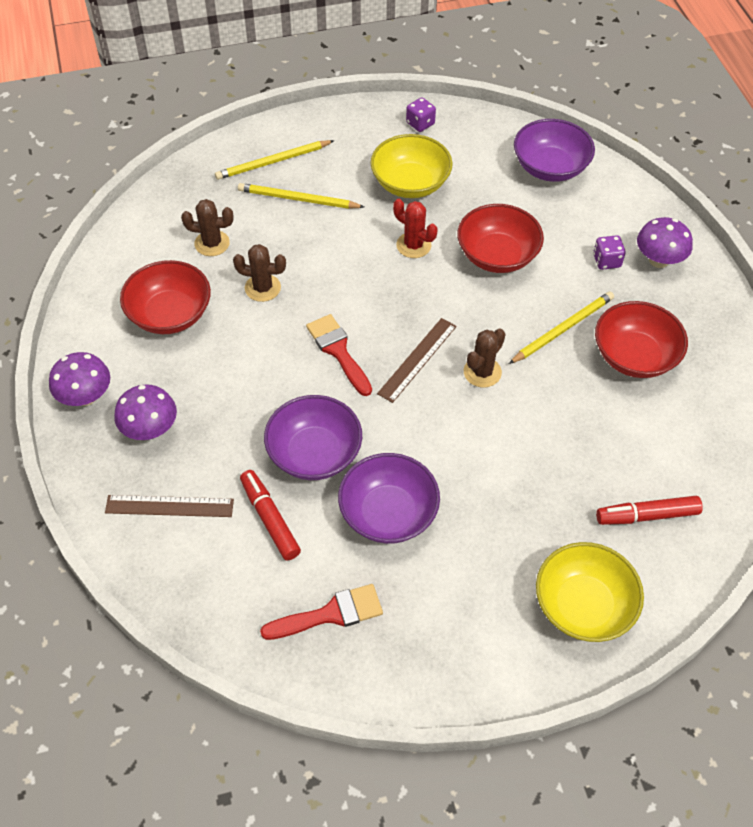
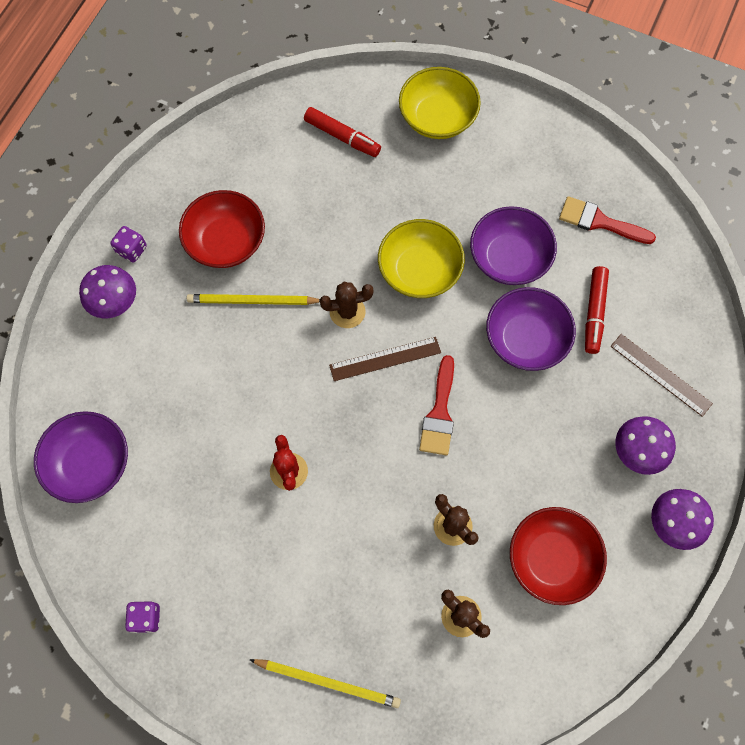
camera: 140 degrees left, 15 degrees up
(298, 199) = (343, 610): yellow pencil -> none
(410, 183) = (227, 545): yellow bowl -> yellow bowl (419, 270)
(497, 255) = (231, 406): red bowl -> none
(606, 261) = (154, 333): purple dice -> purple dice (132, 250)

